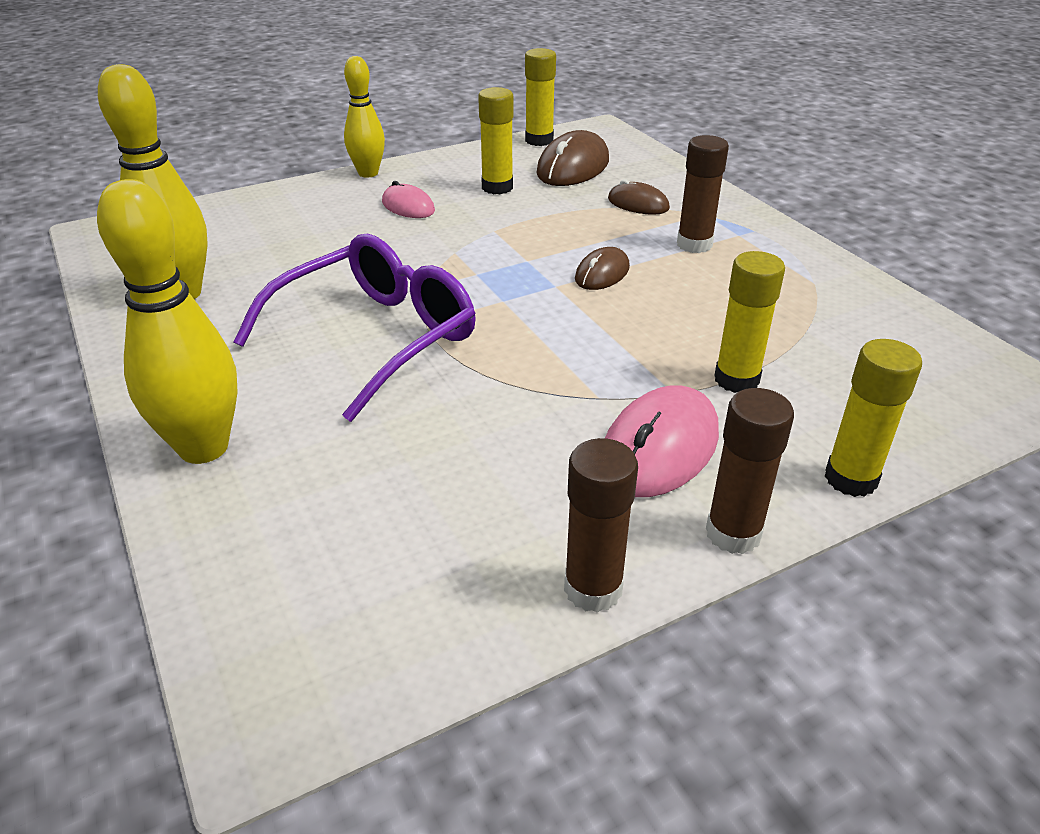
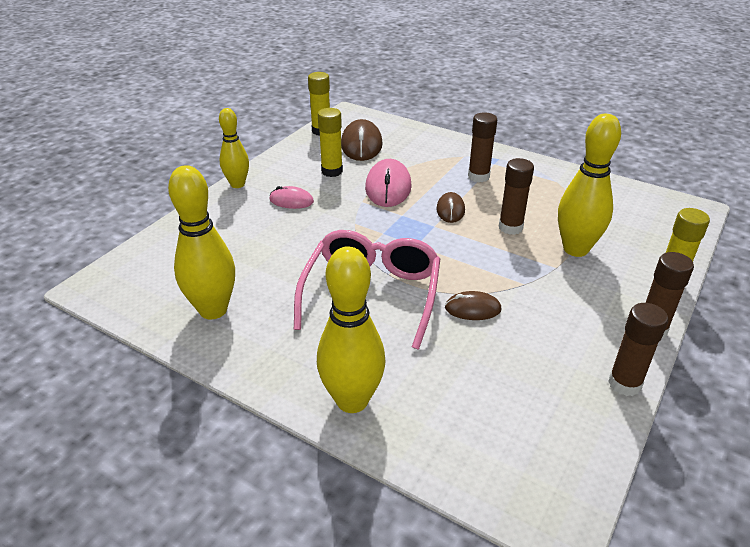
camera: 30 degrees left, 0 degrees up
(374, 338) = (371, 294): purple glasses -> pink glasses
(638, 204) = (423, 159): brown mouse -> brown mouse (472, 309)
(659, 448) = (579, 300): pink mouse -> pink mouse (388, 187)
(665, 320) = (510, 227): none -> brown glue stick
(736, 379) = (575, 249): yellow glue stick -> yellow bowling pin

